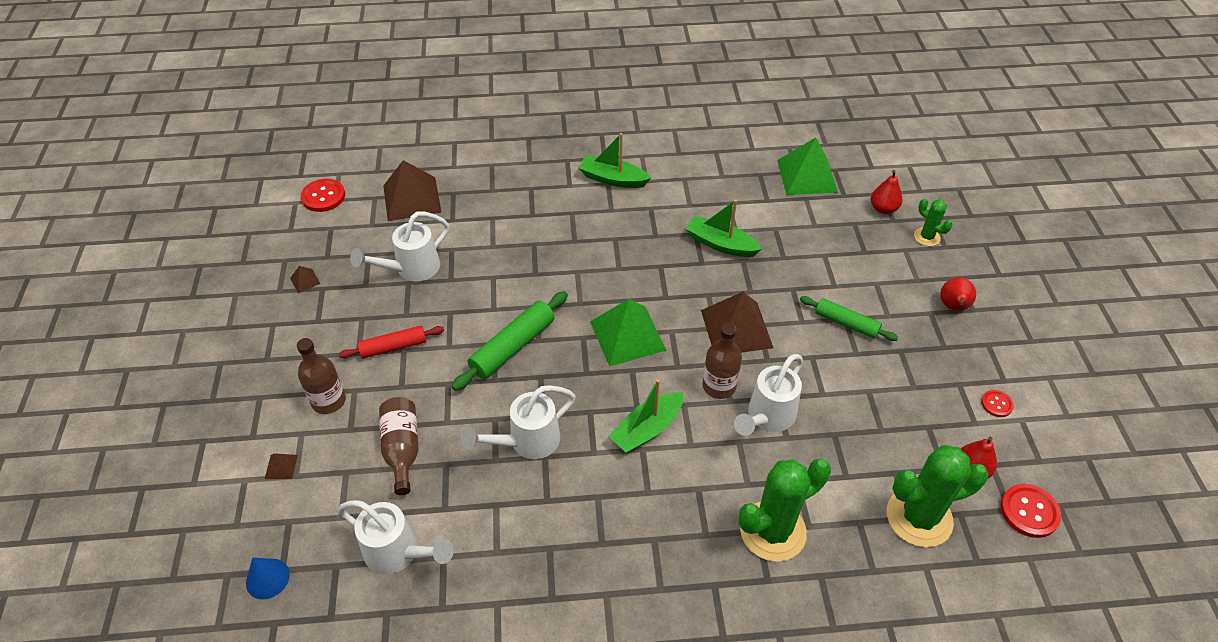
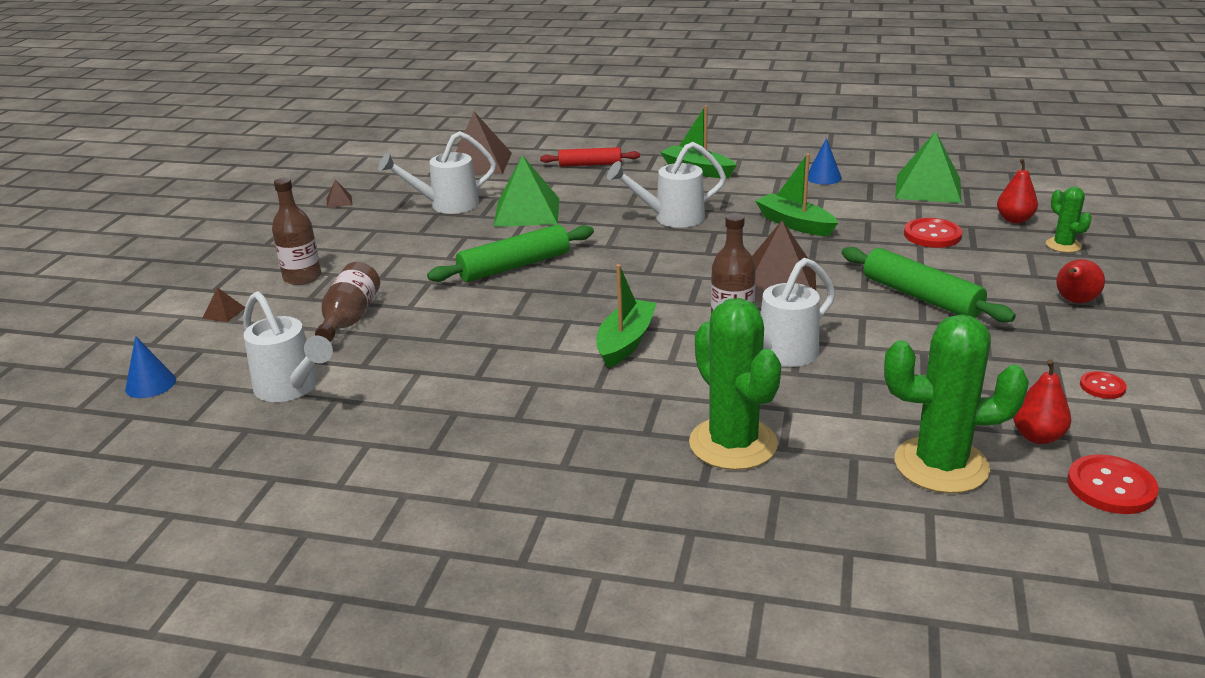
camera: 20 degrees right, 20 degrees down
(323, 196) = (395, 154): red button -> red button (932, 235)
(393, 347) = (392, 251): red rolling pin -> red rolling pin (590, 164)
(527, 442) = (483, 332): white watering can -> white watering can (671, 218)
(627, 335) = (646, 274): green pyramid -> green pyramid (527, 212)
(647, 429) = (626, 342): green boat -> green boat turned 135 degrees clockwise
(720, 173) = (823, 177): none -> blue cone
(772, 531) = (733, 444): green cactus -> green cactus turned 75 degrees clockwise
(846, 323) = (921, 297): green rolling pin -> green rolling pin, size x1.50

